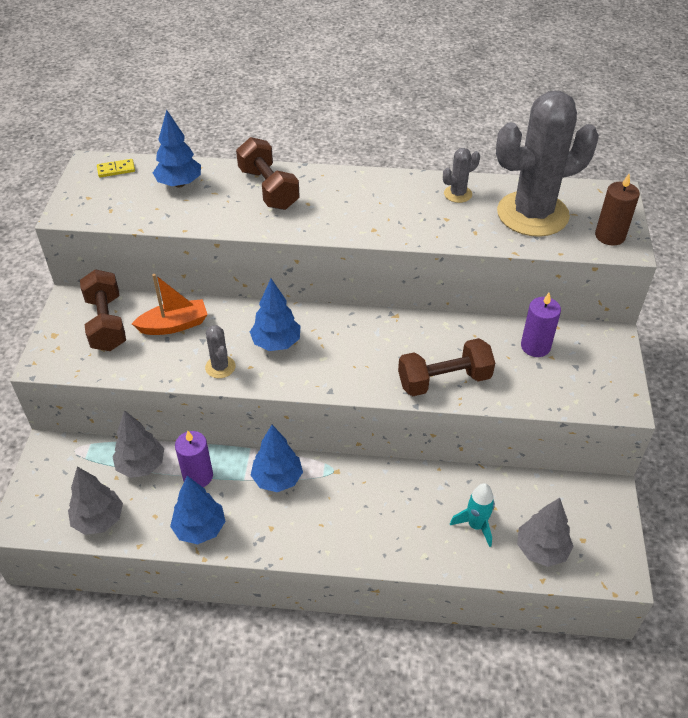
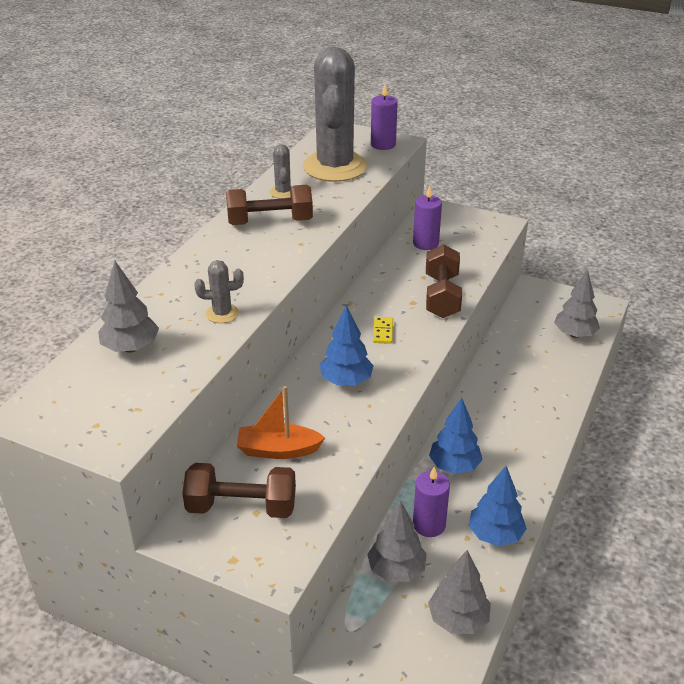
camera: 70 degrees left, 10 degrees down
(116, 170) = (58, 394): yellow domino -> yellow domino (383, 332)
(174, 325) = (278, 450): orange boat -> orange boat turned 90 degrees counterclockwise
(179, 184) = (131, 348): blue tree -> grey tree
(220, 367) = (360, 426): grey cactus -> grey cactus (222, 313)
(268, 189) = (191, 290): brown dumbbell -> brown dumbbell (270, 222)
(476, 525) = (543, 360): turquoise rocket -> none
(610, 236) = (383, 144): brown candle -> purple candle

